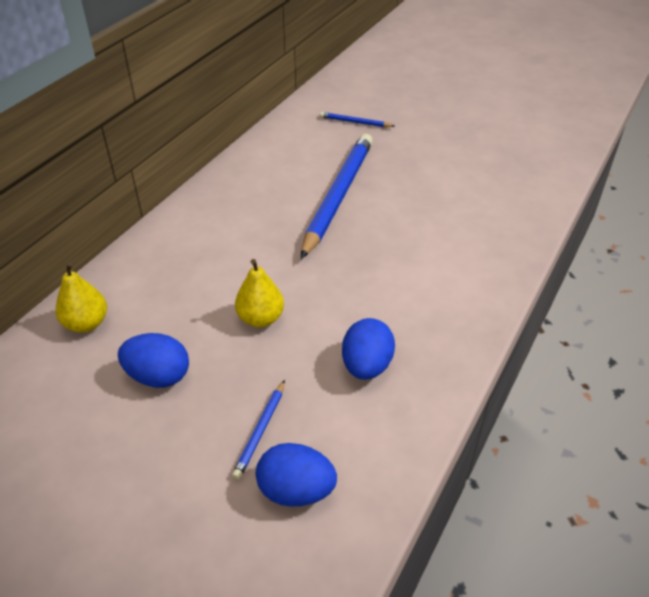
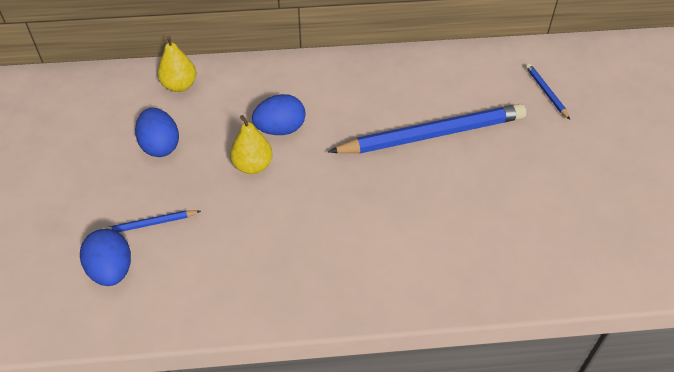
camera: 55 degrees right, 5 degrees up
(366, 366) = (252, 252): blue egg -> blue egg (280, 129)

